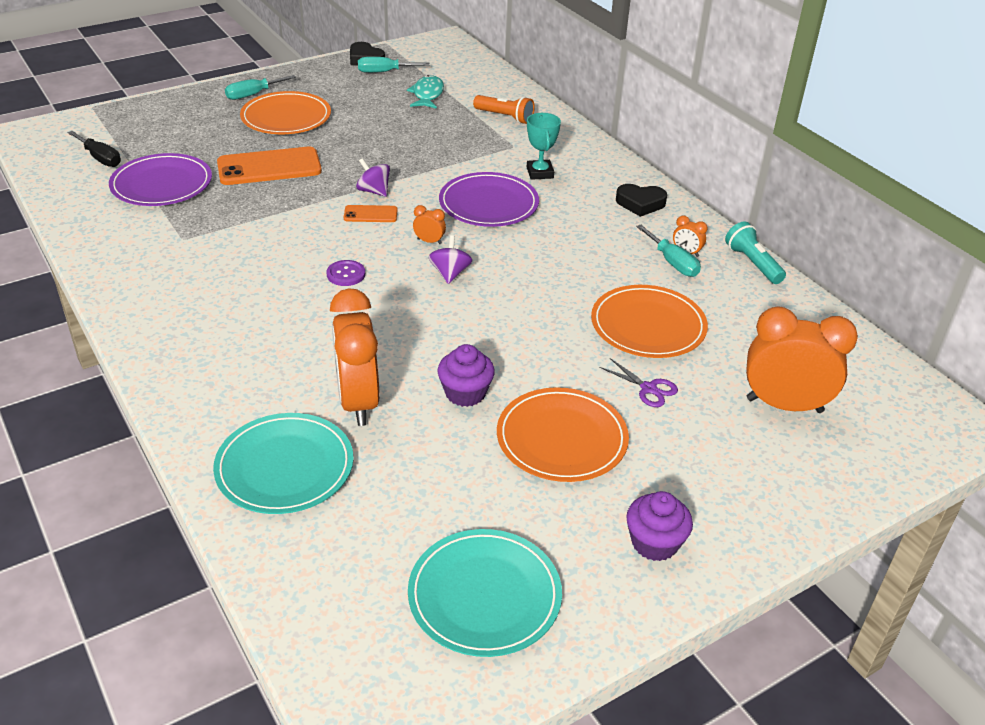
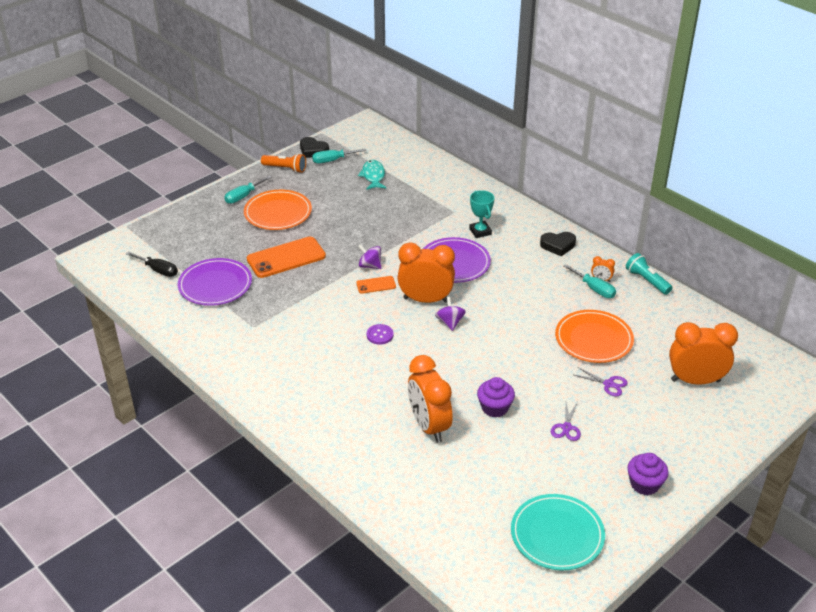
camera: 10 degrees left, 0 degrees up
(285, 467) = (402, 478): turquoise plate -> none
(429, 241) = (425, 300): orange clock -> orange clock, size x2.44
(505, 117) = (437, 187): orange flashlight -> orange flashlight (285, 168)
(561, 438) = (566, 428): orange plate -> purple scissors

